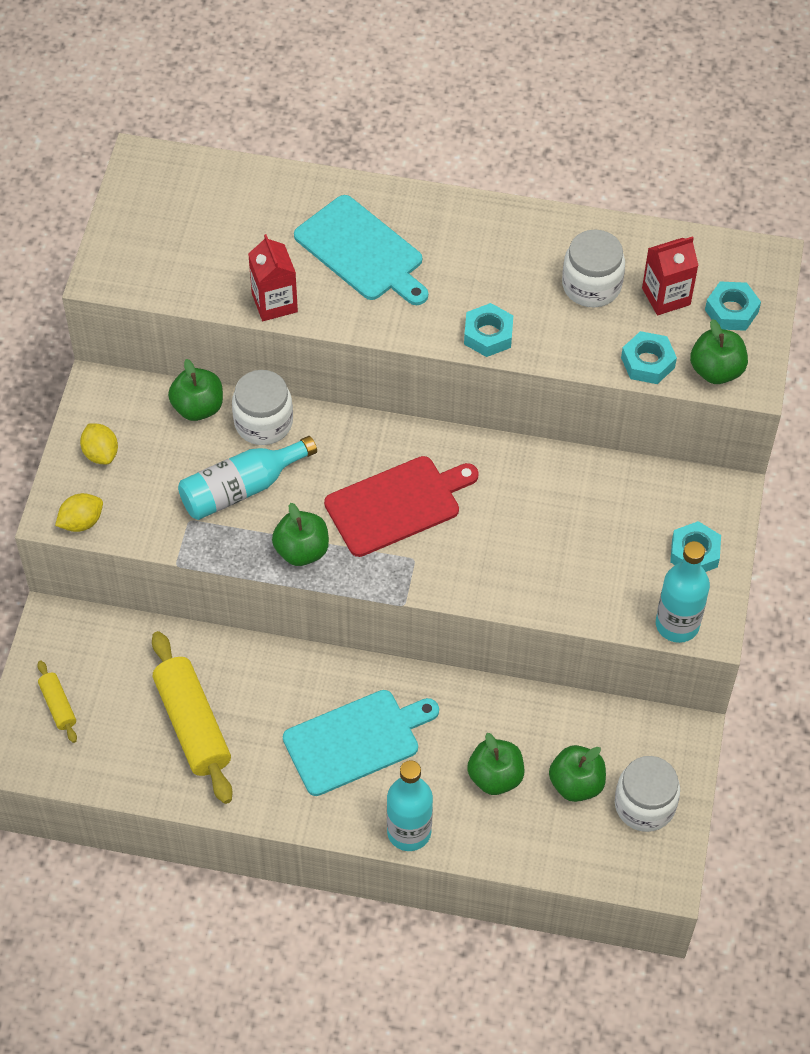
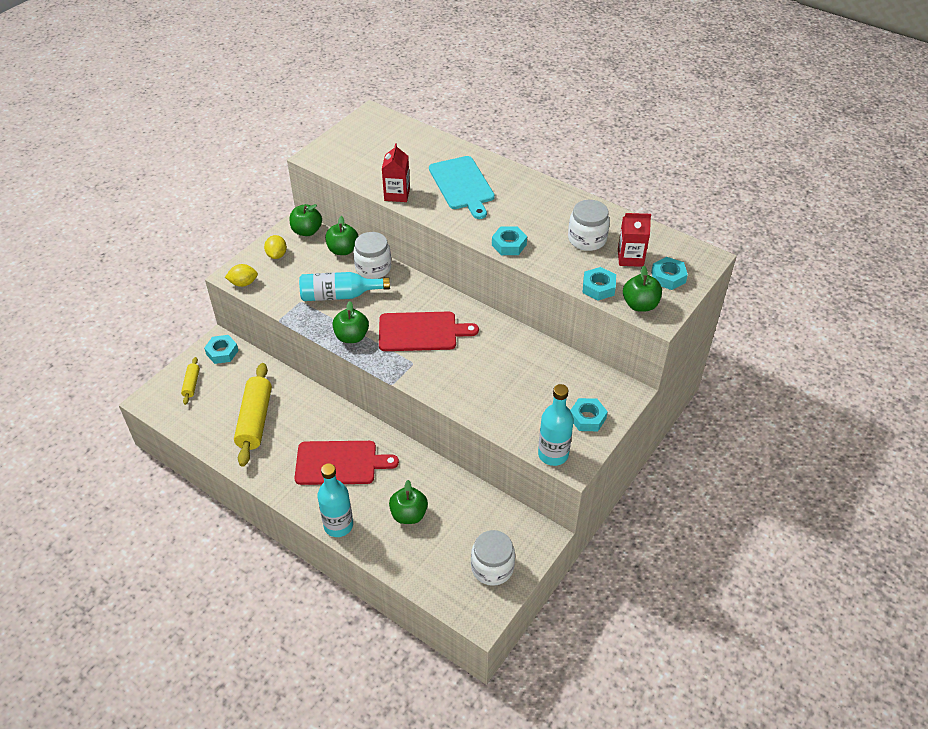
camera: 25 degrees right, 10 degrees down
(70, 635) = (222, 352): none -> turquoise nut
(356, 740) = (340, 463): turquoise cutting board -> red cutting board
(576, 784) = (456, 538): green apple -> green apple (307, 231)

